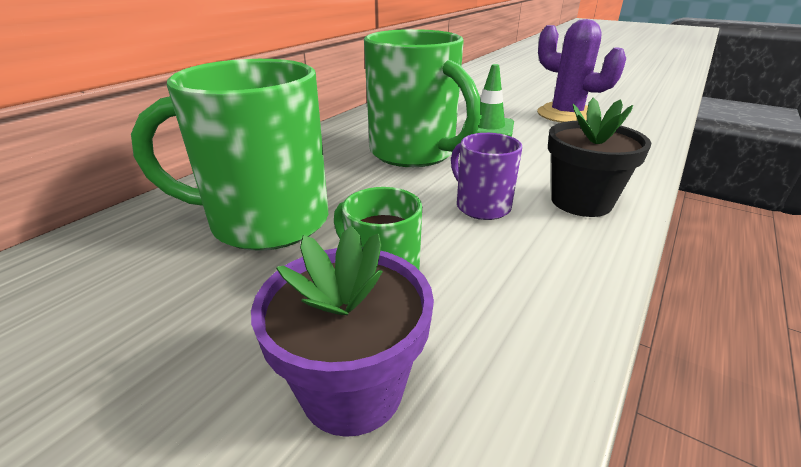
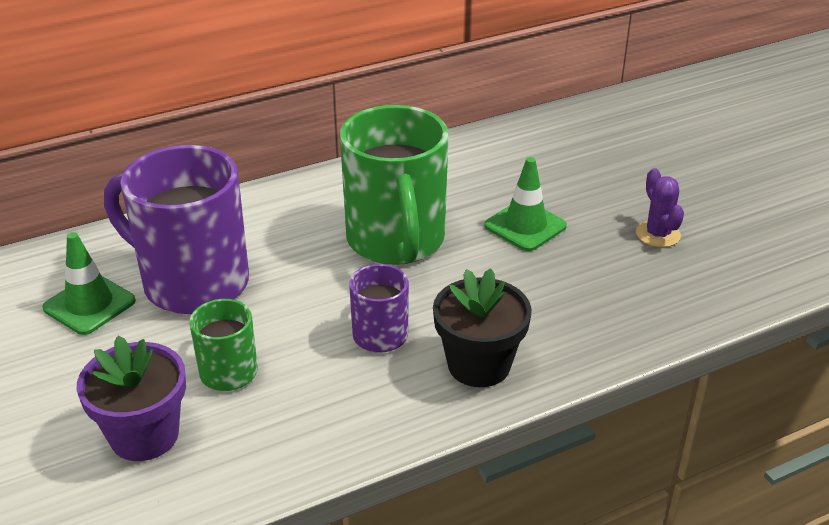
camera: 30 degrees right, 5 degrees up
(154, 274) = (89, 304): none -> green traffic cone
(265, 222) = (192, 282): green mug -> purple mug
(566, 115) = (657, 234): purple cactus -> purple cactus, size x0.54

